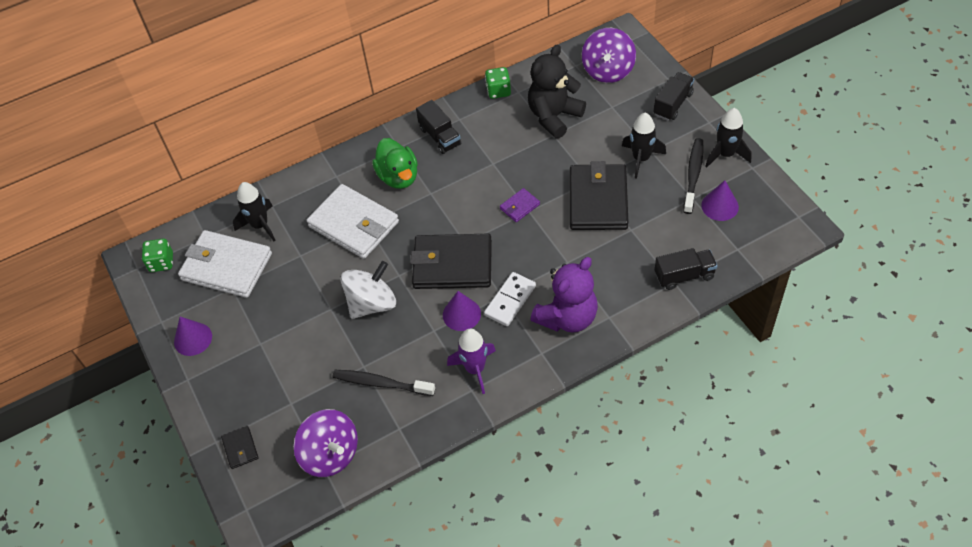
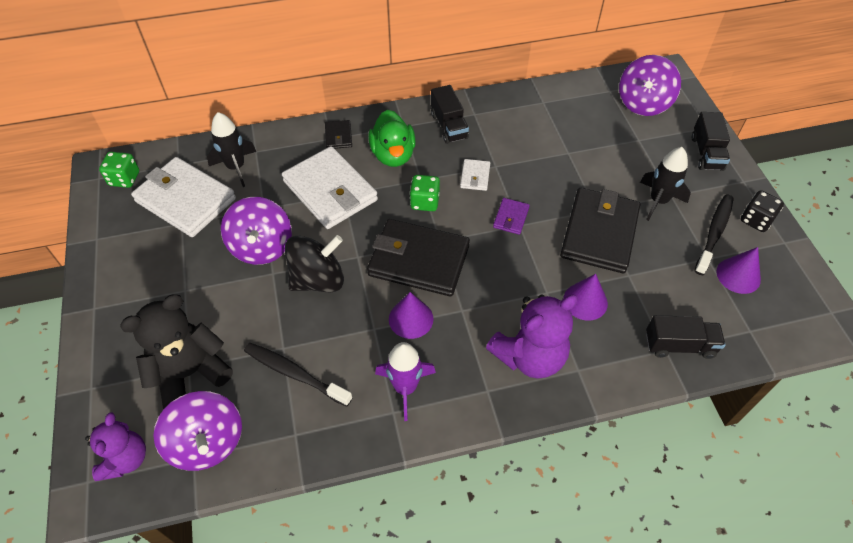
camera: 10 degrees right, 0 degrees up
(193, 339) = (119, 266): purple cone -> purple cone (585, 301)
(240, 448) = (113, 404): black wallet -> black wallet (338, 136)
(270, 485) = (126, 459): none -> purple teddy bear
(312, 289) = (262, 247): none -> purple spinning top
(372, 303) = (318, 279): white spinning top -> black spinning top
(478, 178) = (475, 176): none -> white wallet
(498, 91) = (523, 96): green dice -> green dice (425, 202)
(510, 300) = (469, 318): white domino -> none
(519, 206) = (511, 218): purple wallet -> purple wallet turned 45 degrees counterclockwise
(554, 116) = (574, 135): black teddy bear -> black teddy bear (190, 373)
(673, 104) = (706, 153): black truck -> black truck turned 135 degrees clockwise
(725, 154) = (756, 220): black rocket -> black dice

